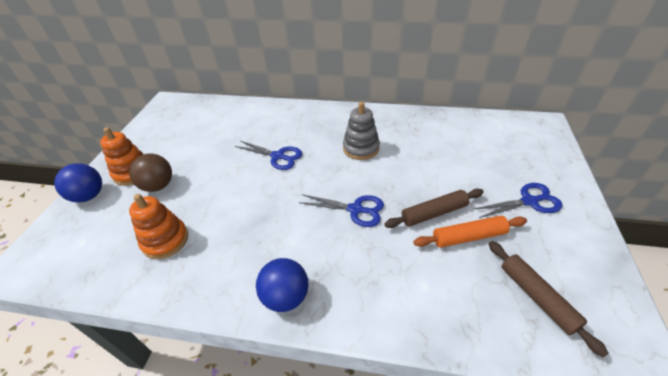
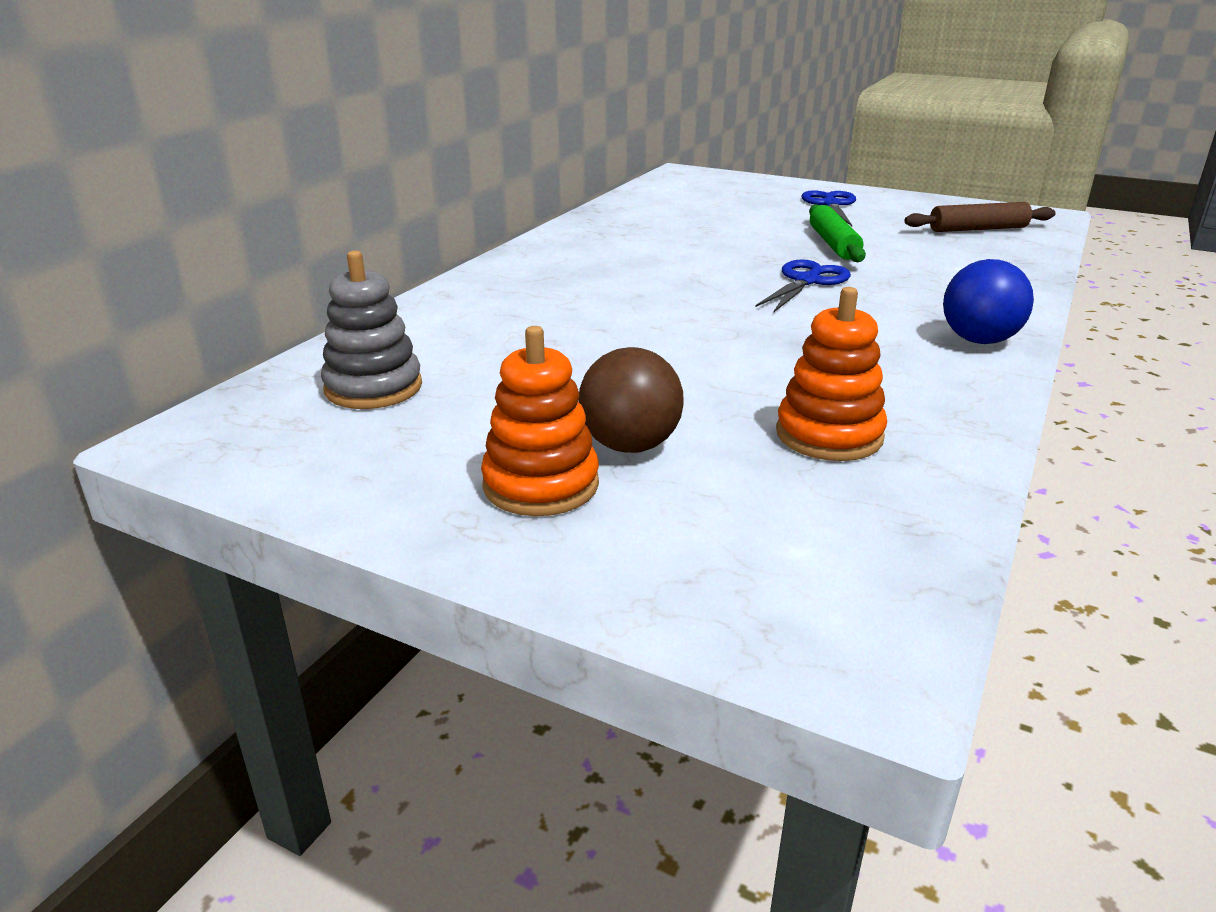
camera: 75 degrees left, 15 degrees down
(89, 196) = (603, 555): blue ball -> none
(278, 156) = (621, 318): blue scissors -> none
(361, 148) = (652, 259): grey stacking toy -> grey stacking toy (373, 388)
(434, 213) = (833, 244): brown rolling pin -> green rolling pin
(468, 237) = (882, 237): orange rolling pin -> none

